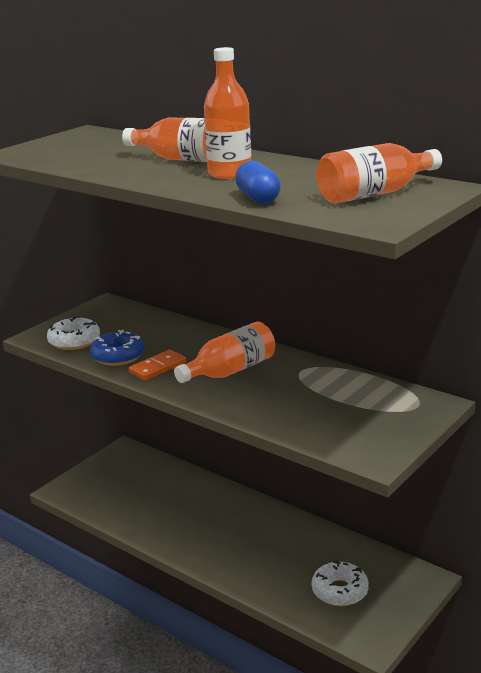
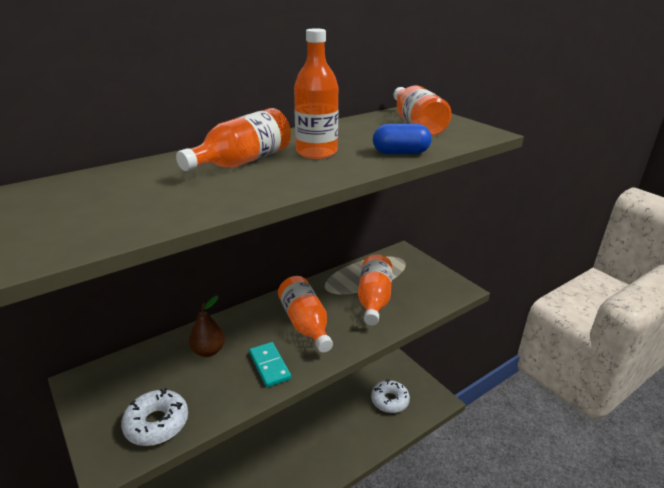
camera: 75 degrees left, 5 degrees up
(118, 356) = (224, 391): blue donut -> none
(158, 367) = (269, 366): orange domino -> turquoise domino
(164, 337) = (208, 351): none -> brown pear
(303, 401) = (374, 299): none -> orange bottle

